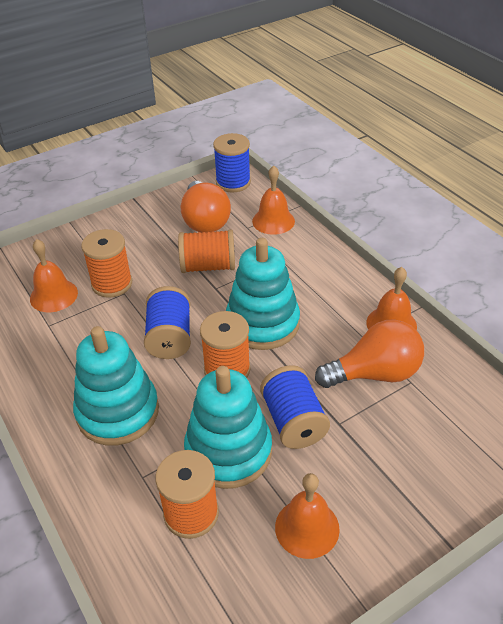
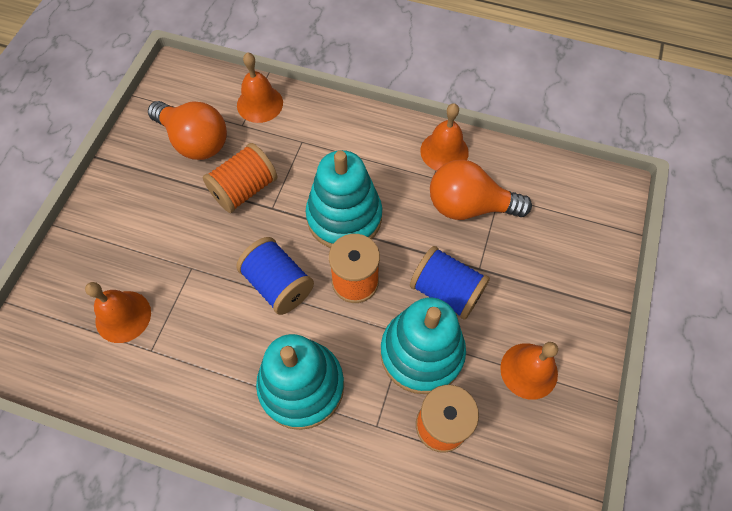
camera: 40 degrees left, 20 degrees up
(112, 284) = (170, 266): orange spool -> none
(233, 182) = (182, 81): blue spool -> none
(375, 373) = (469, 206): orange light bulb -> orange light bulb turned 120 degrees counterclockwise

